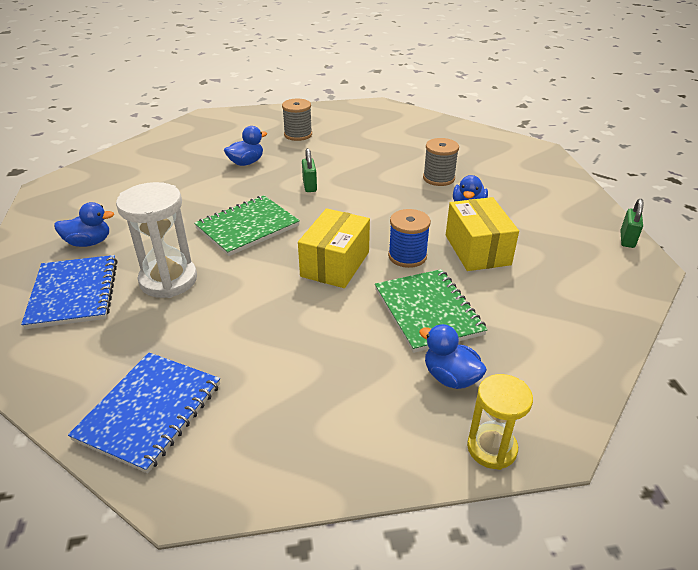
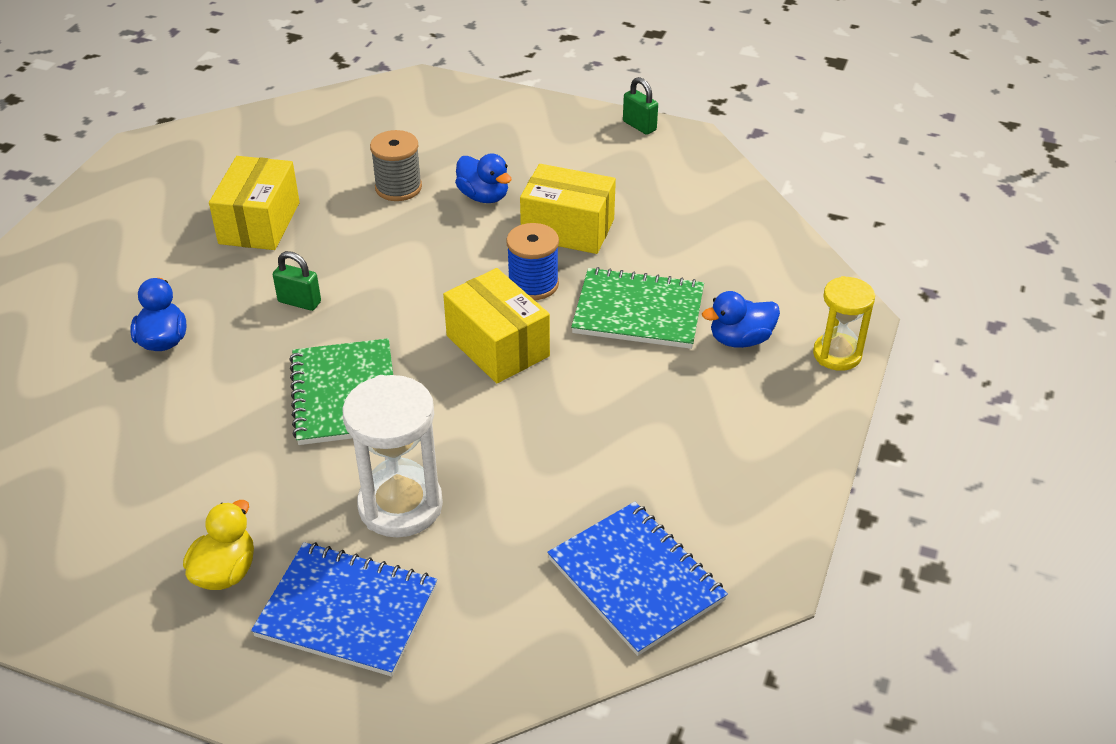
camera: 60 degrees left, 5 degrees up
(89, 242) = (225, 572): blue duck -> yellow duck
(298, 135) = (136, 259): grey spool -> none
(359, 152) = (259, 223): none -> yellow box

